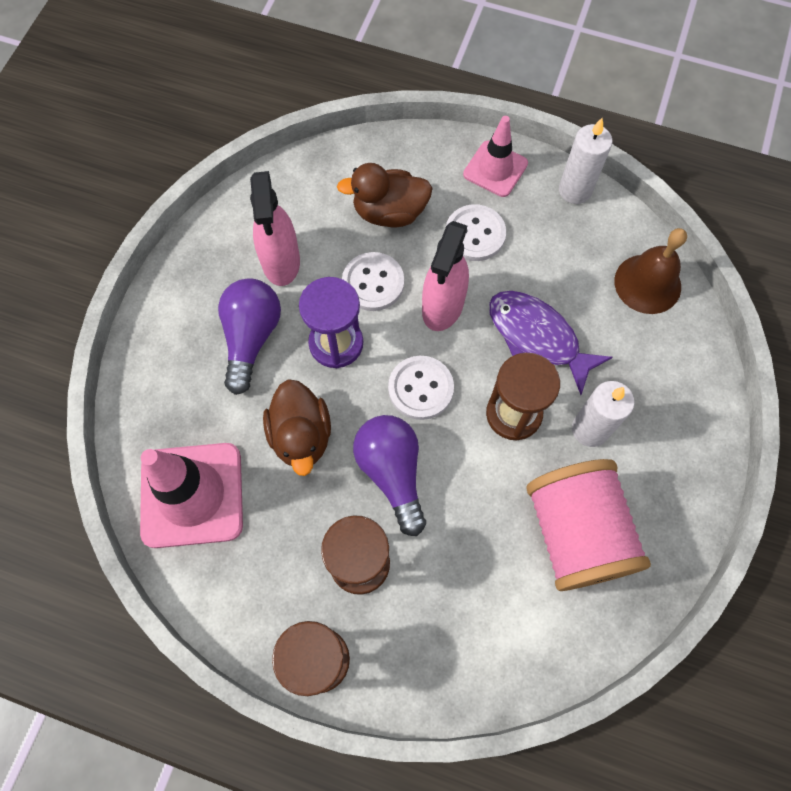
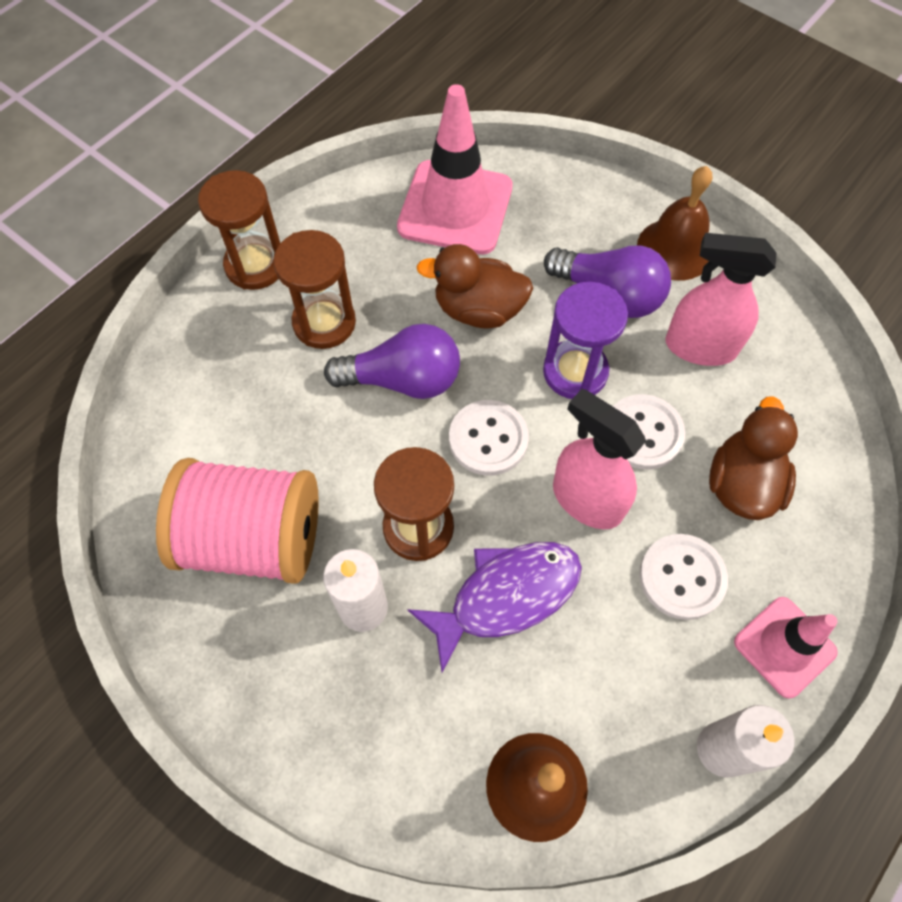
camera: 110 degrees right, 5 degrees down
(187, 300) = (675, 249): none -> brown bell

